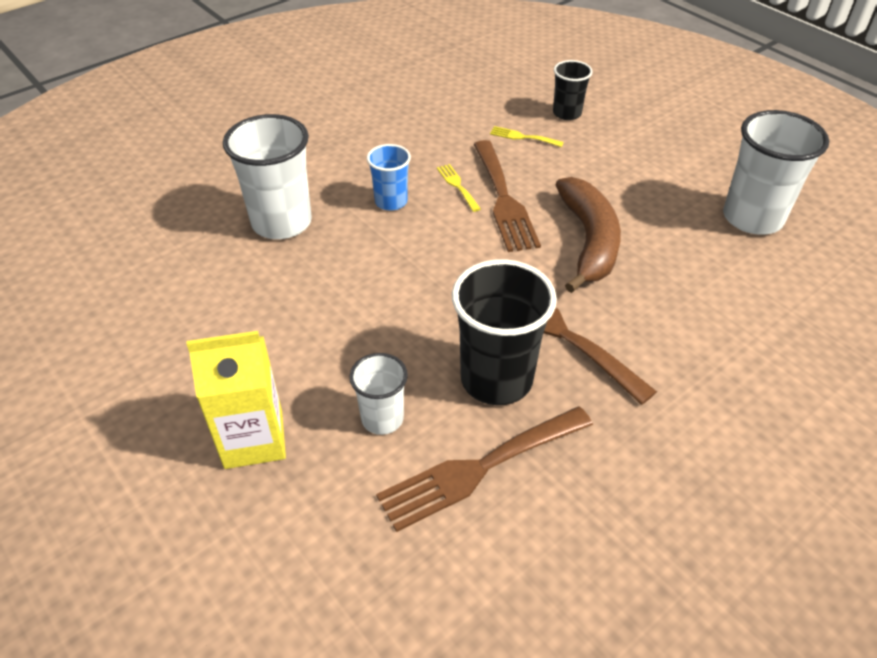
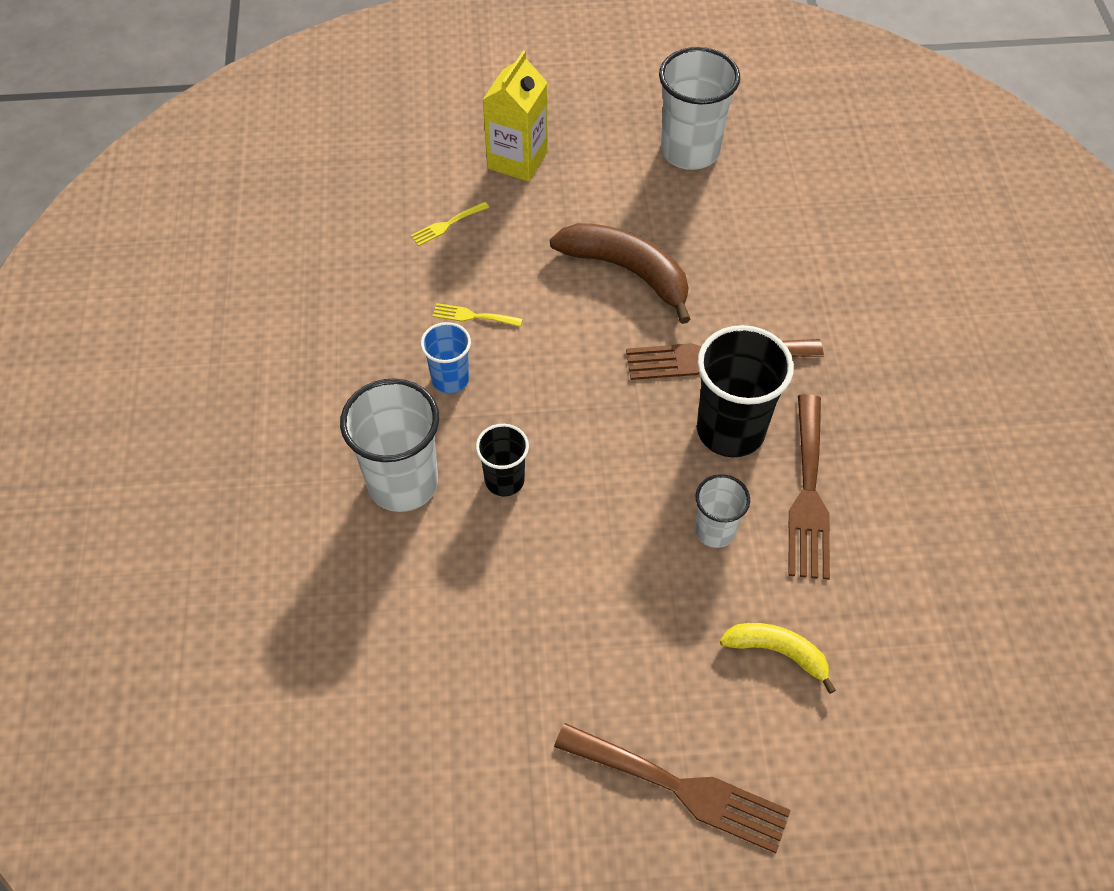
camera: 55 degrees left, 10 degrees up
(254, 439) = (671, 635): yellow carton -> yellow carton (517, 160)
(286, 528) = (777, 652): none -> yellow banana
(504, 200) = (524, 295): brown fork -> brown fork (681, 788)
(567, 113) = (442, 170): black cup -> black cup (504, 480)

